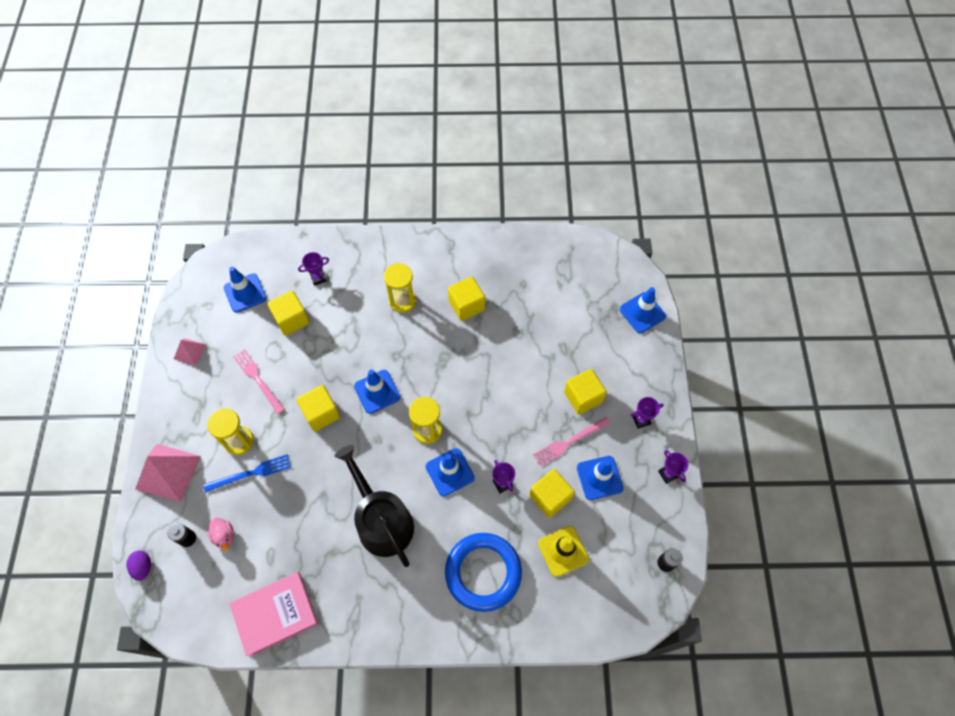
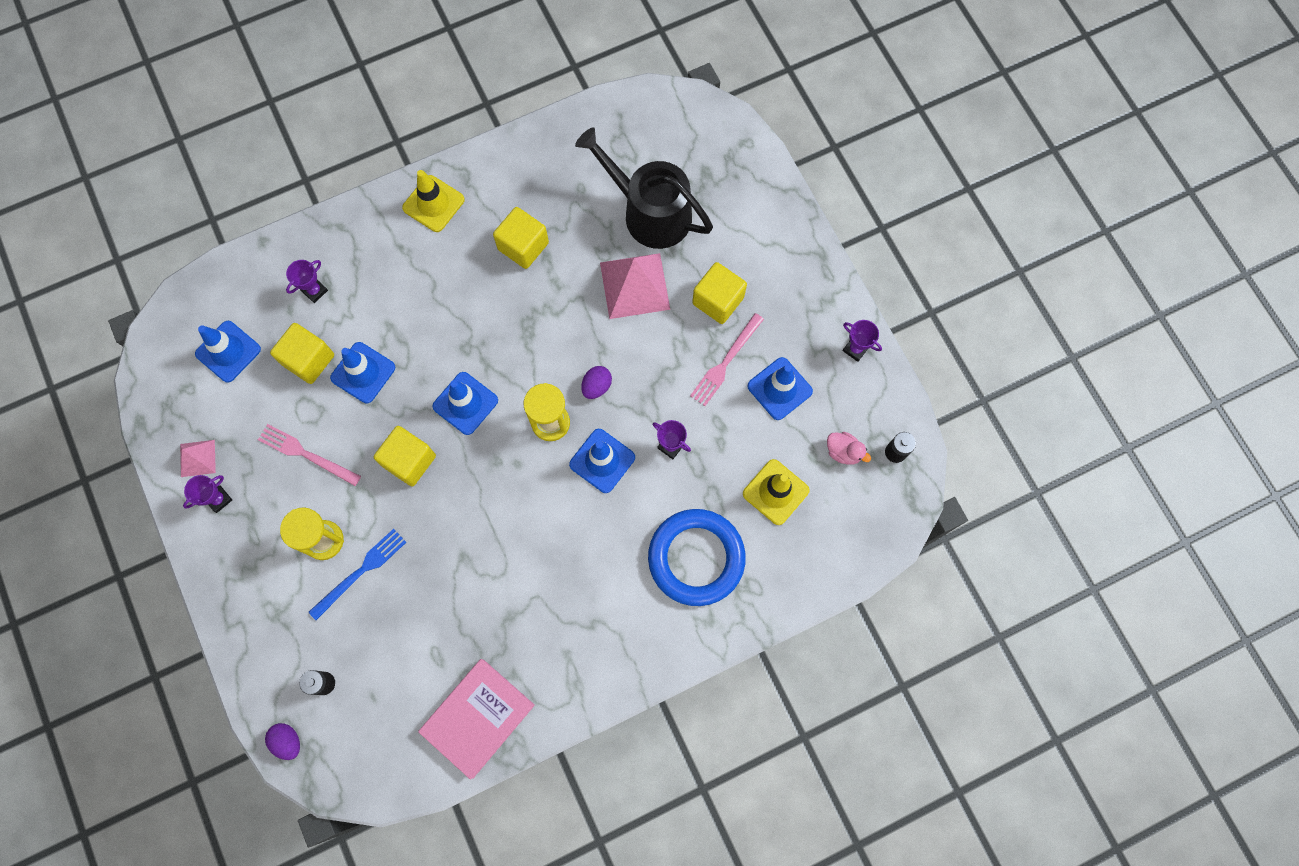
camera: 25 degrees left, 10 degrees up
(168, 472) = (255, 618): pink pyramid -> pink pyramid (635, 285)
(224, 536) = (368, 659): pink duck -> pink duck (843, 452)
(382, 521) = (550, 554): black watering can -> black watering can (650, 212)
(402, 301) = (439, 275): yellow hourglass -> none
(421, 255) = (433, 204): none -> yellow traffic cone
(471, 419) = (596, 386): none -> purple egg
(550, 497) = (733, 437): yellow cube -> none
(641, 420) = (797, 298): purple trophy -> purple trophy (218, 499)
(642, 313) = (742, 164): blue traffic cone -> blue traffic cone (363, 372)

